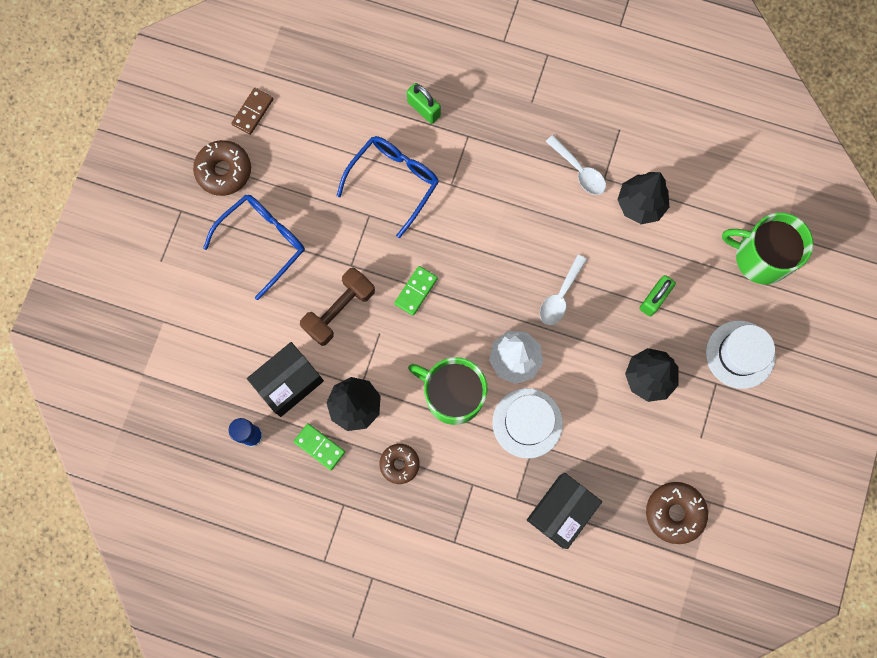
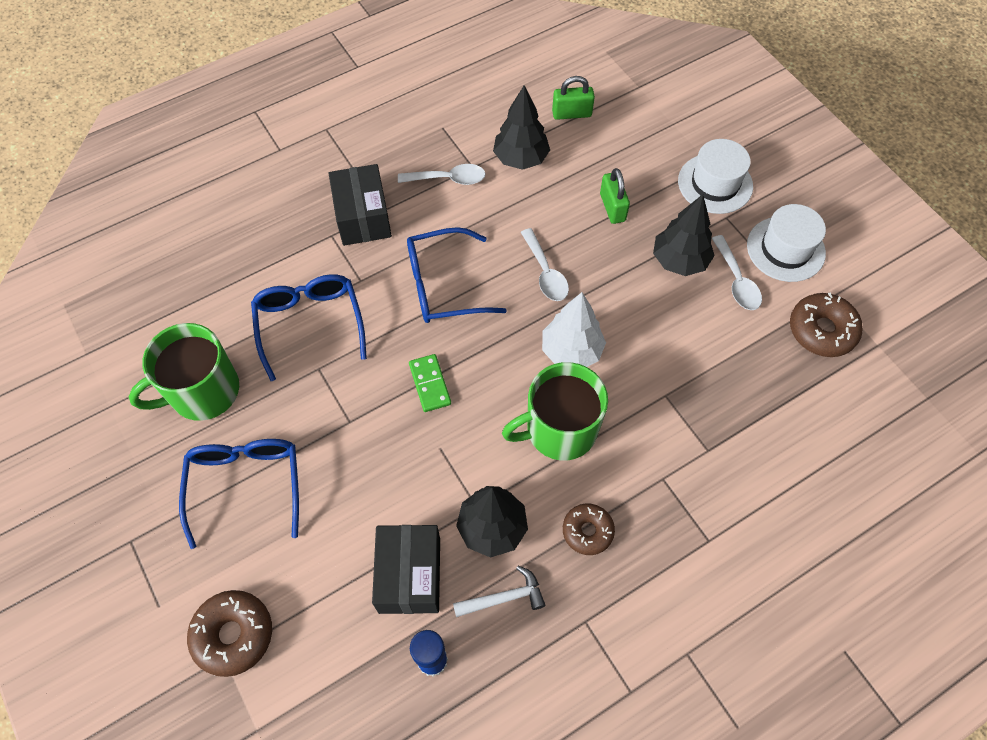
camera: 50 degrees left, 15 degrees down
(224, 171) = (138, 465): brown donut -> brown donut (233, 635)
(252, 112) = (112, 392): brown domino -> none
(319, 447) = (504, 597): green domino -> white hammer
(339, 310) = (383, 467): brown dumbbell -> none
(424, 109) = (270, 250): green padlock -> green padlock (571, 113)
(492, 239) = (443, 285): none -> blue glasses
(527, 423) = (641, 385): white hat -> white hat (785, 249)
(561, 511) = (750, 420): black box -> black box (363, 217)
(666, 428) = (736, 281): none -> white spoon
(760, 257) = (644, 114): green mug -> green mug (203, 391)

